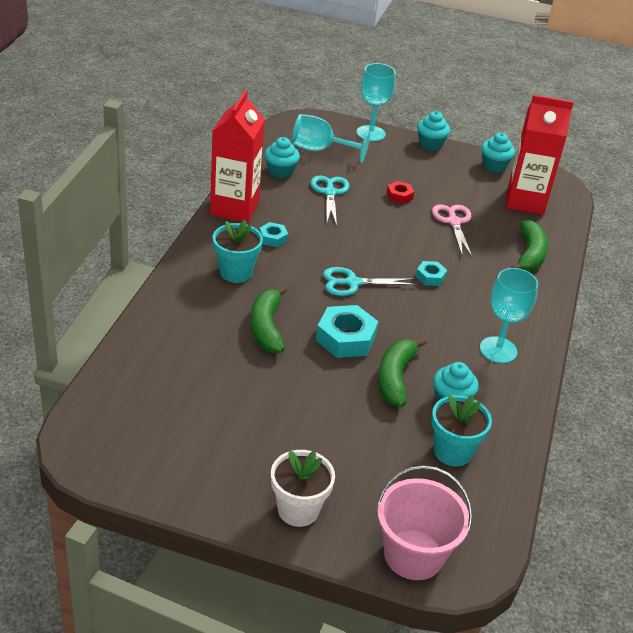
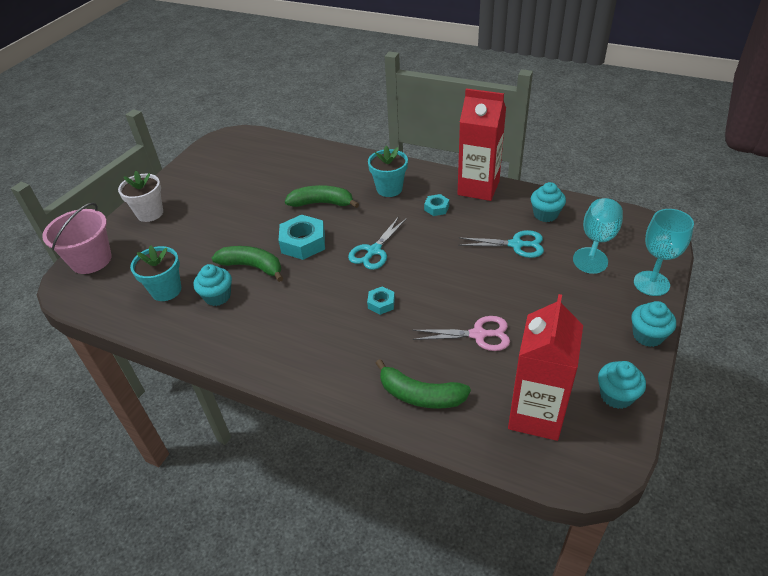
camera: 105 degrees right, 5 degrees up
(352, 283) = (374, 251): turquoise scissors -> turquoise scissors turned 150 degrees counterclockwise
(399, 196) = (522, 295): red nut -> none
(498, 350) = (270, 338): turquoise goblet -> none

